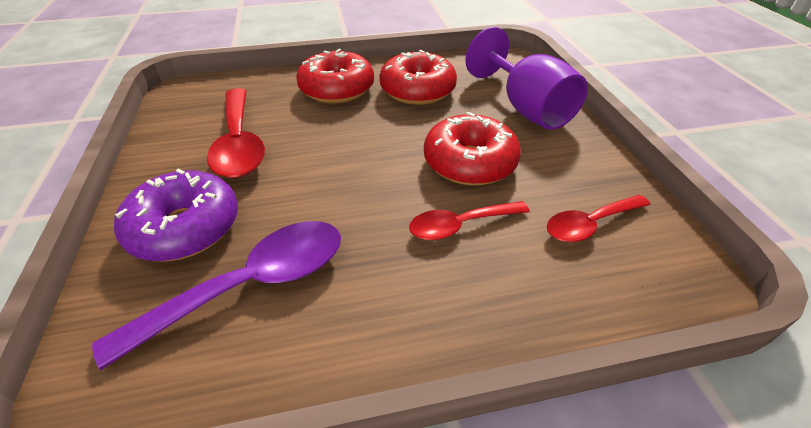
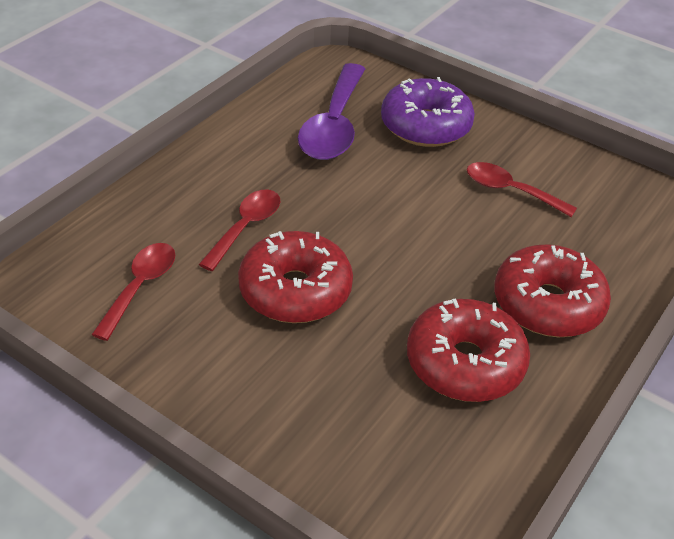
camera: 135 degrees right, 0 degrees up
(239, 143) = (510, 191): red spoon -> red spoon, size x0.61
(525, 108) = (307, 416): purple goblet -> none

